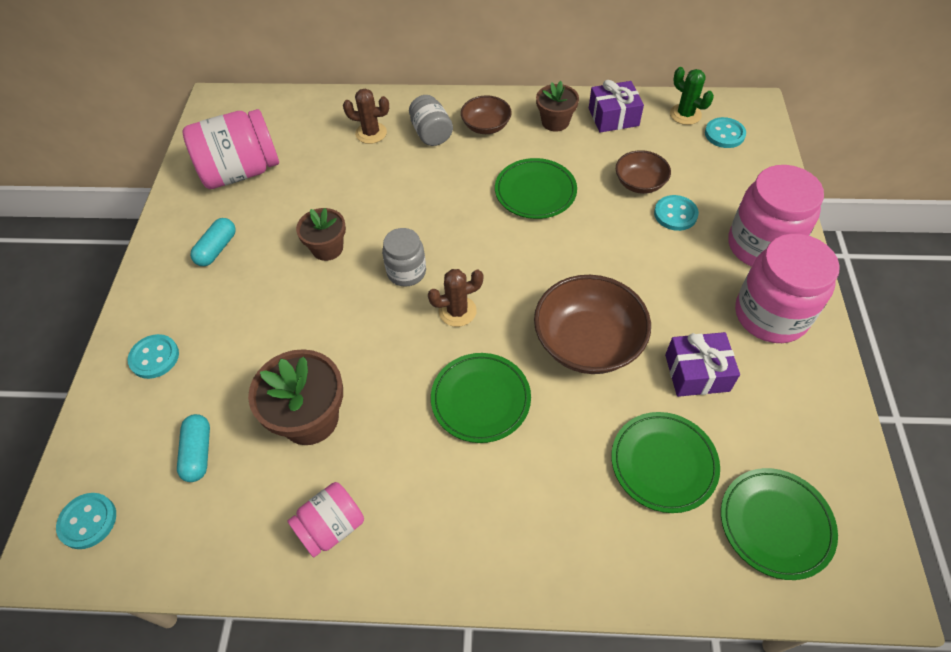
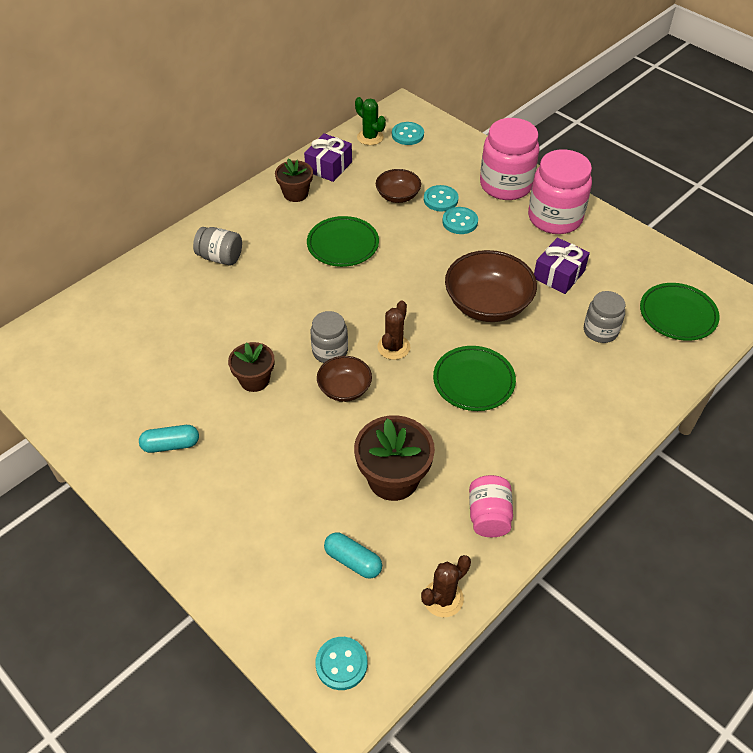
camera: 50 degrees left, 5 degrees down
(154, 357) = (233, 543): turquoise button -> turquoise button (460, 222)
(217, 249) = (171, 445): turquoise capsule -> turquoise capsule turned 75 degrees counterclockwise
(241, 172) = (107, 384): pink jar -> none
(371, 133) = (173, 287): brown cactus -> brown cactus (443, 598)
(486, 126) = (252, 227): brown bowl -> brown bowl (344, 389)
(663, 463) = (600, 331): green plate -> grey jar
(685, 114) = (370, 137): green cactus -> green cactus turned 45 degrees clockwise

